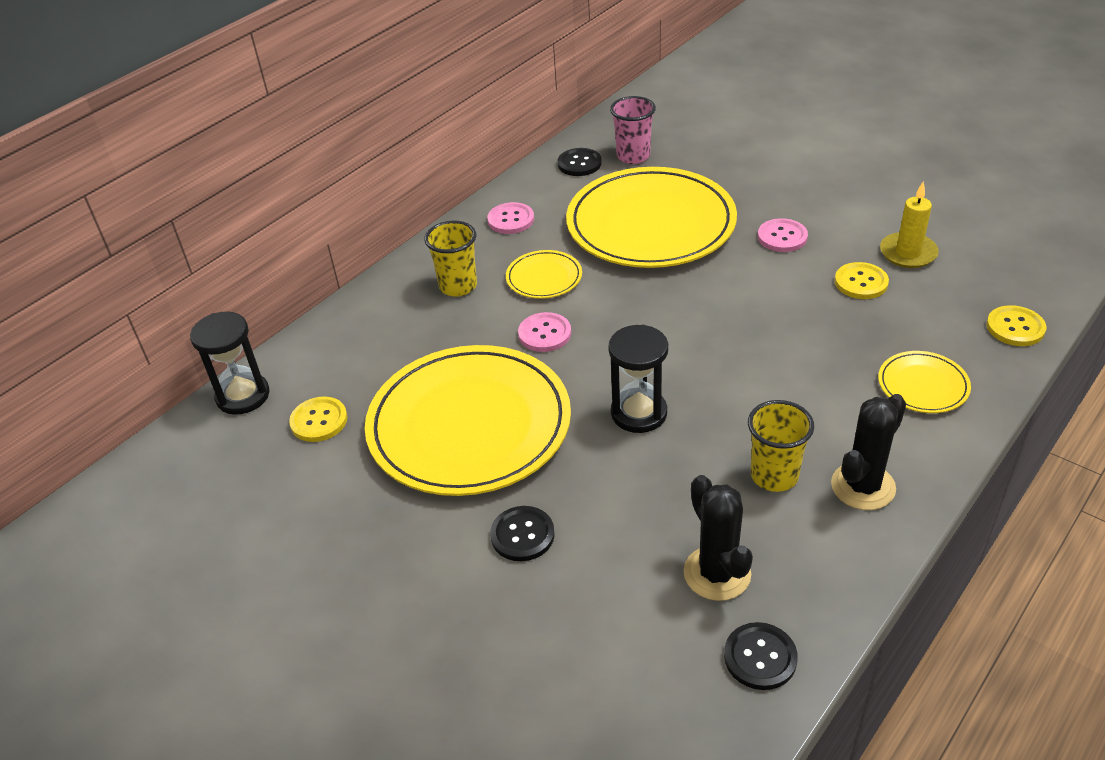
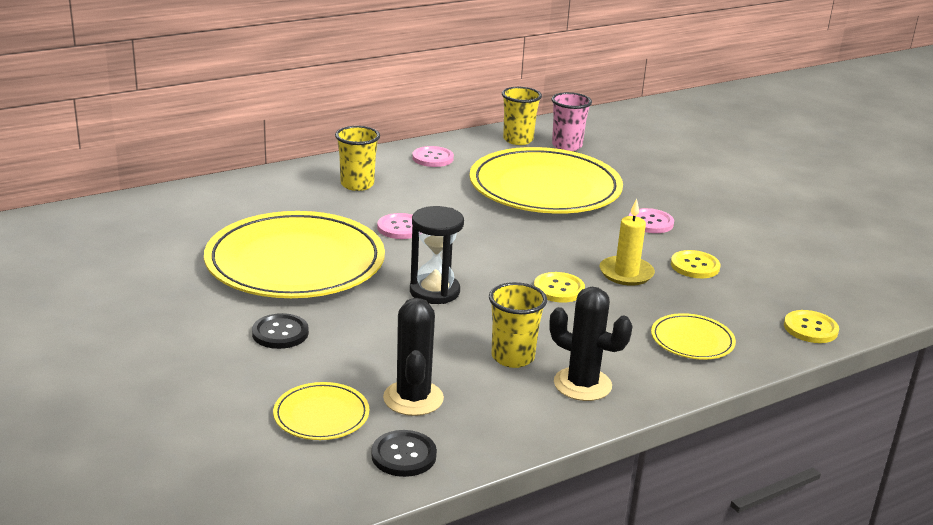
camera: 15 degrees right, 15 degrees down
(243, 396) = (143, 202): black hourglass -> none
(319, 421) = (186, 230): yellow button -> yellow button (559, 289)
(544, 277) = (429, 197): yellow plate -> yellow plate (321, 415)
(579, 163) = (518, 140): black button -> yellow cup
(863, 486) = (582, 384): black cactus -> black cactus turned 60 degrees clockwise
(908, 253) = (754, 259): yellow candle -> yellow candle (626, 273)

